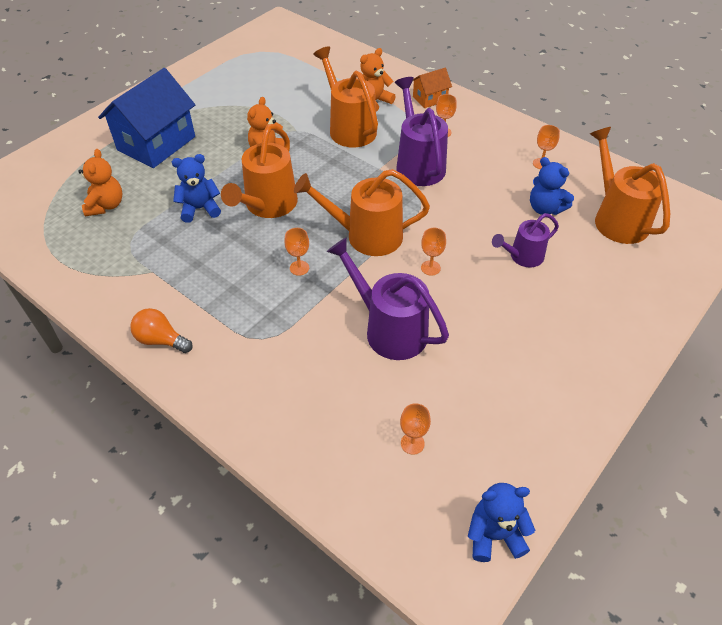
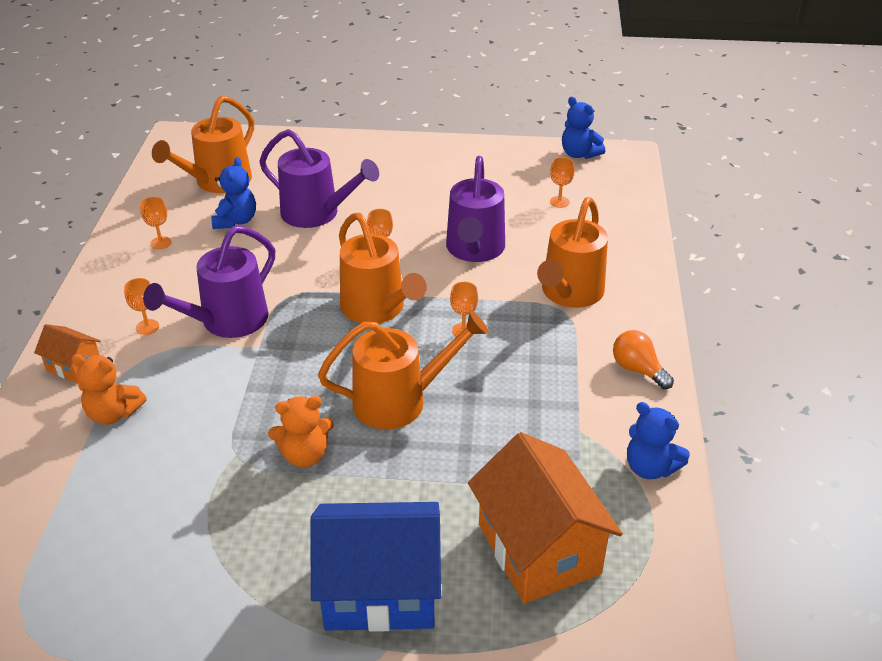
camera: 125 degrees left, 10 degrees down
(106, 205) = (539, 549): orange teddy bear -> orange house
(161, 340) = (638, 369): orange light bulb -> orange light bulb turned 150 degrees clockwise
(200, 209) = (458, 454): blue teddy bear -> blue teddy bear (650, 467)
(349, 128) = (194, 408): orange watering can -> orange watering can (569, 294)
(522, 257) = (317, 214): purple watering can -> purple watering can, size x1.66

